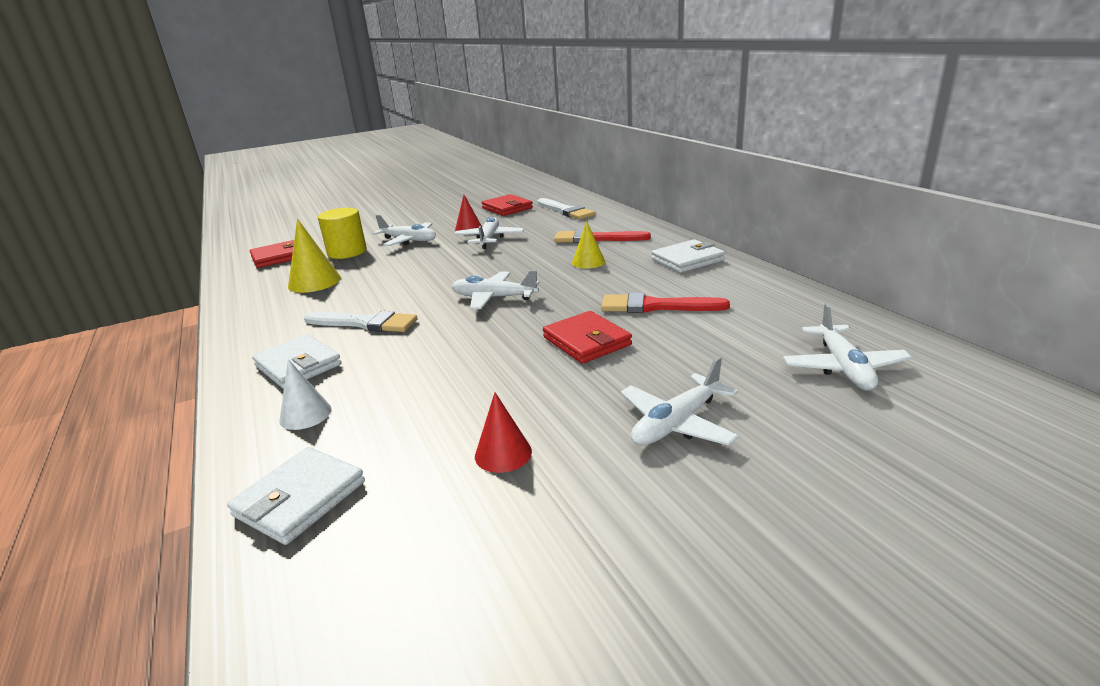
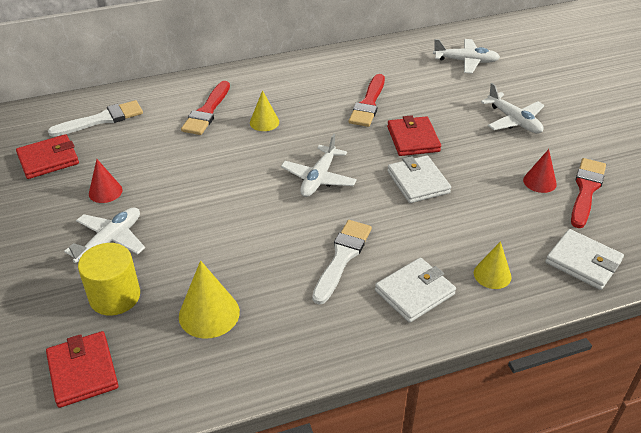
camera: 85 degrees left, 15 degrees up
(305, 414) = (492, 275): white cone -> yellow cone
(483, 510) = (586, 190): none -> red brush
(489, 239) = (156, 177): white plane -> none
(586, 341) = (413, 139): red wallet -> red wallet turned 75 degrees counterclockwise
(687, 260) = (289, 76): white wallet -> white wallet (418, 182)

